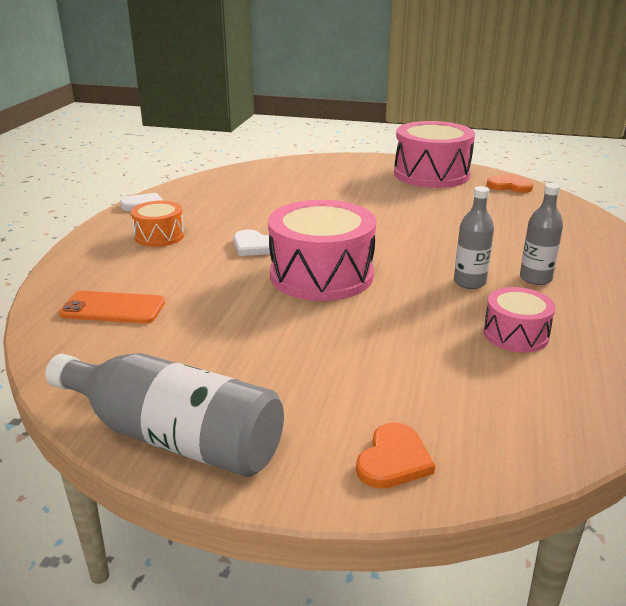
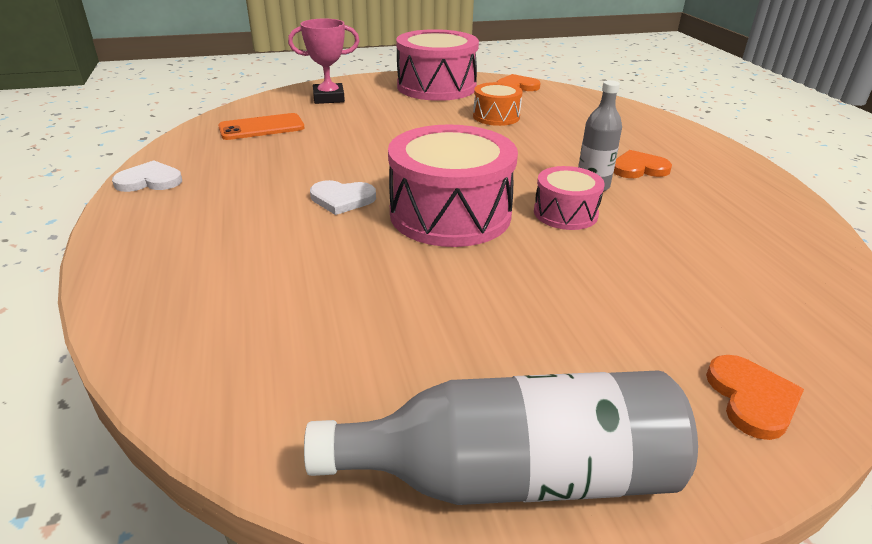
camera: 30 degrees left, 5 degrees up
(113, 308) = (246, 326): orange phone -> orange phone (261, 127)
(159, 236) = (209, 214): orange drum -> orange drum (496, 116)
(328, 169) = (328, 98): none -> pink trophy
(515, 334) = (687, 226): pink drum -> pink drum (565, 213)
(535, 278) = (638, 168): grey bottle -> orange heart

